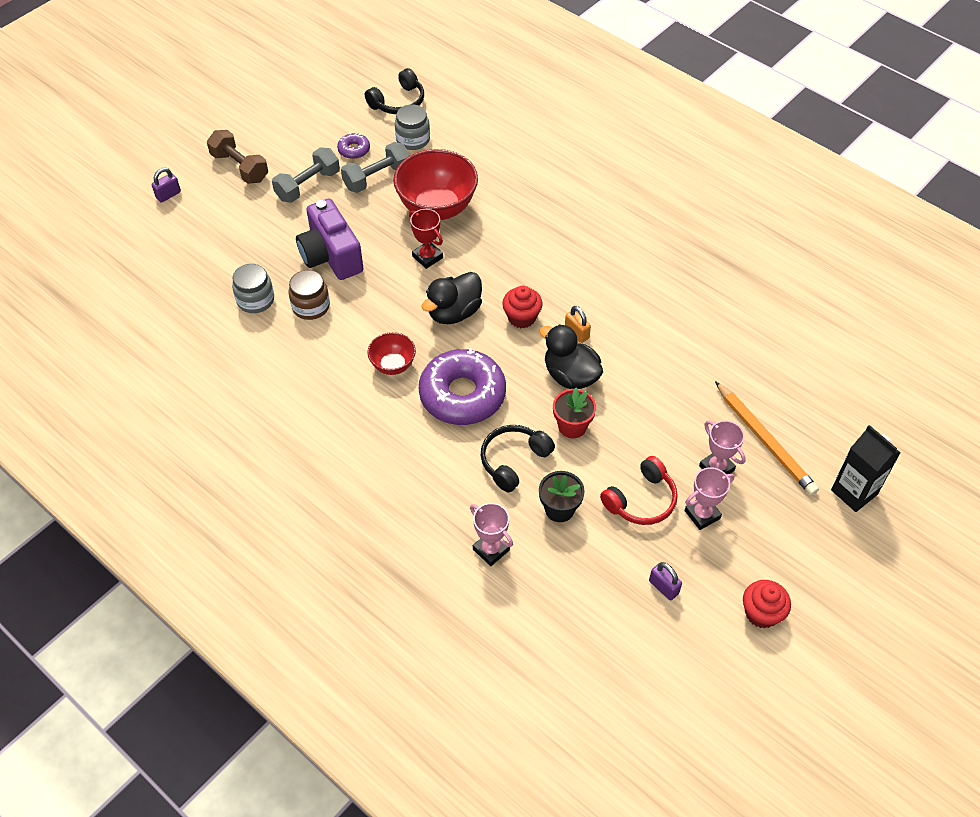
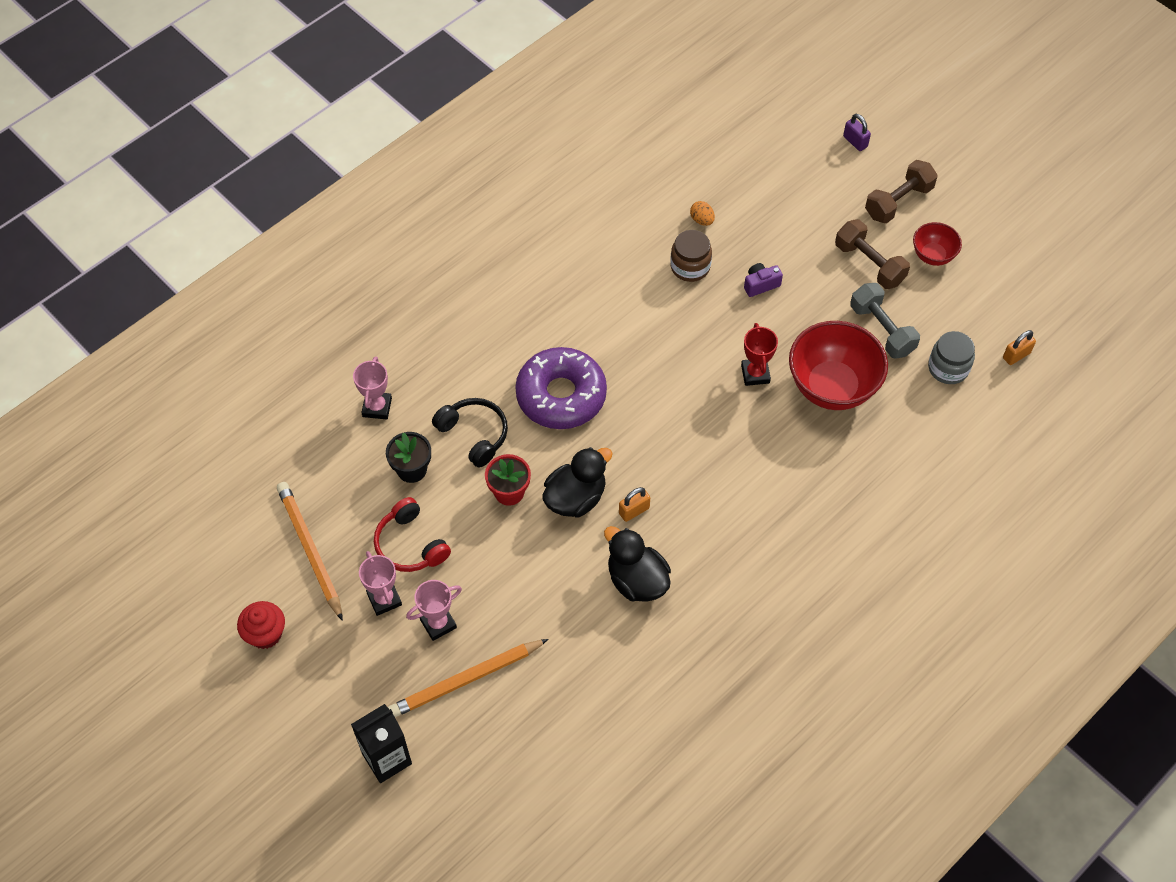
camera: 95 degrees right, 5 degrees up
(255, 300) = (702, 220): grey jar -> orange egg
(308, 185) = (869, 264): grey dumbbell -> brown dumbbell
(331, 256) = (760, 284): purple camera -> purple camera, size x0.45
(354, 150) = (929, 308): purple donut -> none
(393, 365) = (605, 336): red bowl -> red bowl (933, 255)
(398, 102) = (1016, 355): black headphones -> orange padlock
(427, 257) = (755, 374): red trophy -> red trophy turned 60 degrees counterclockwise
(454, 312) = (672, 395): black duck -> black duck (637, 580)
(491, 550) = (377, 407): pink trophy -> pink trophy turned 45 degrees counterclockwise
(521, 317) = (660, 459): red cupcake -> none
(663, 587) = (310, 550): purple padlock -> orange pencil

